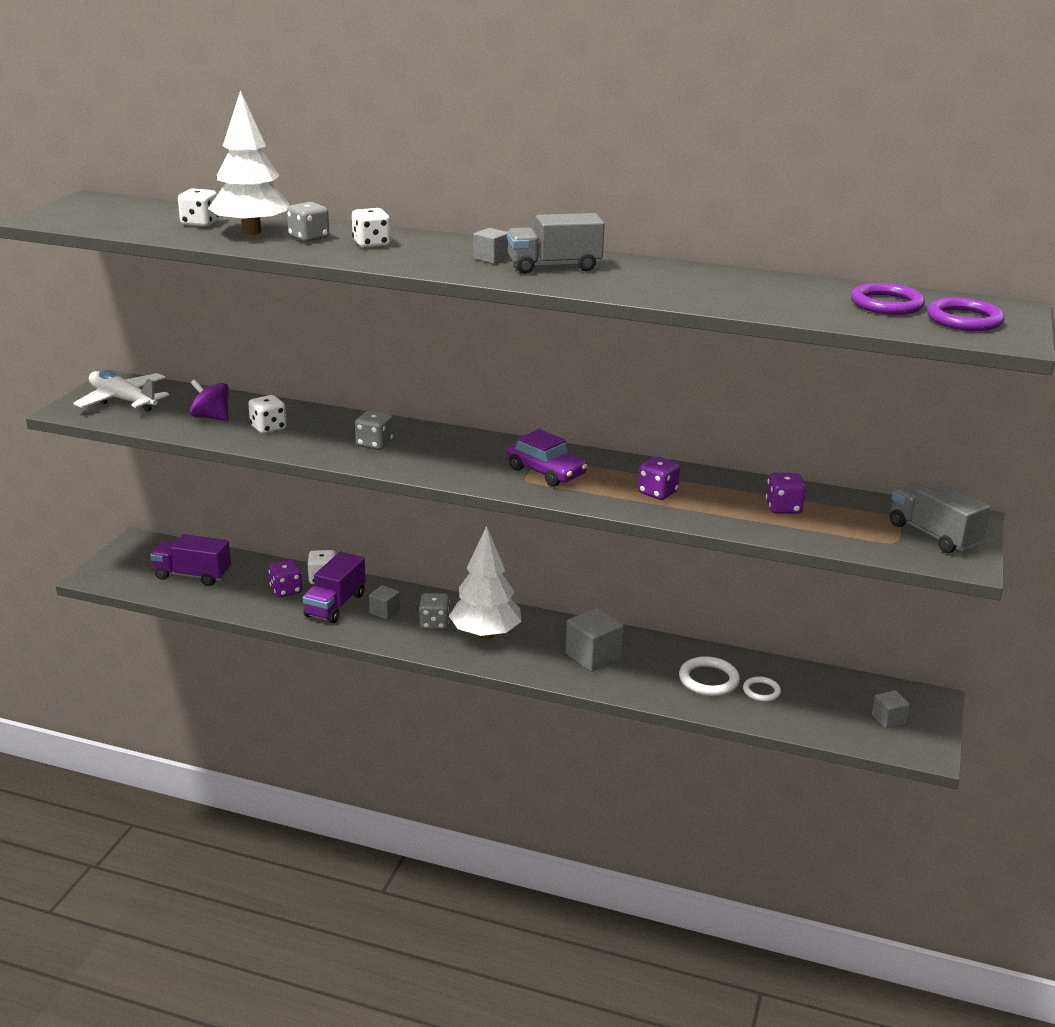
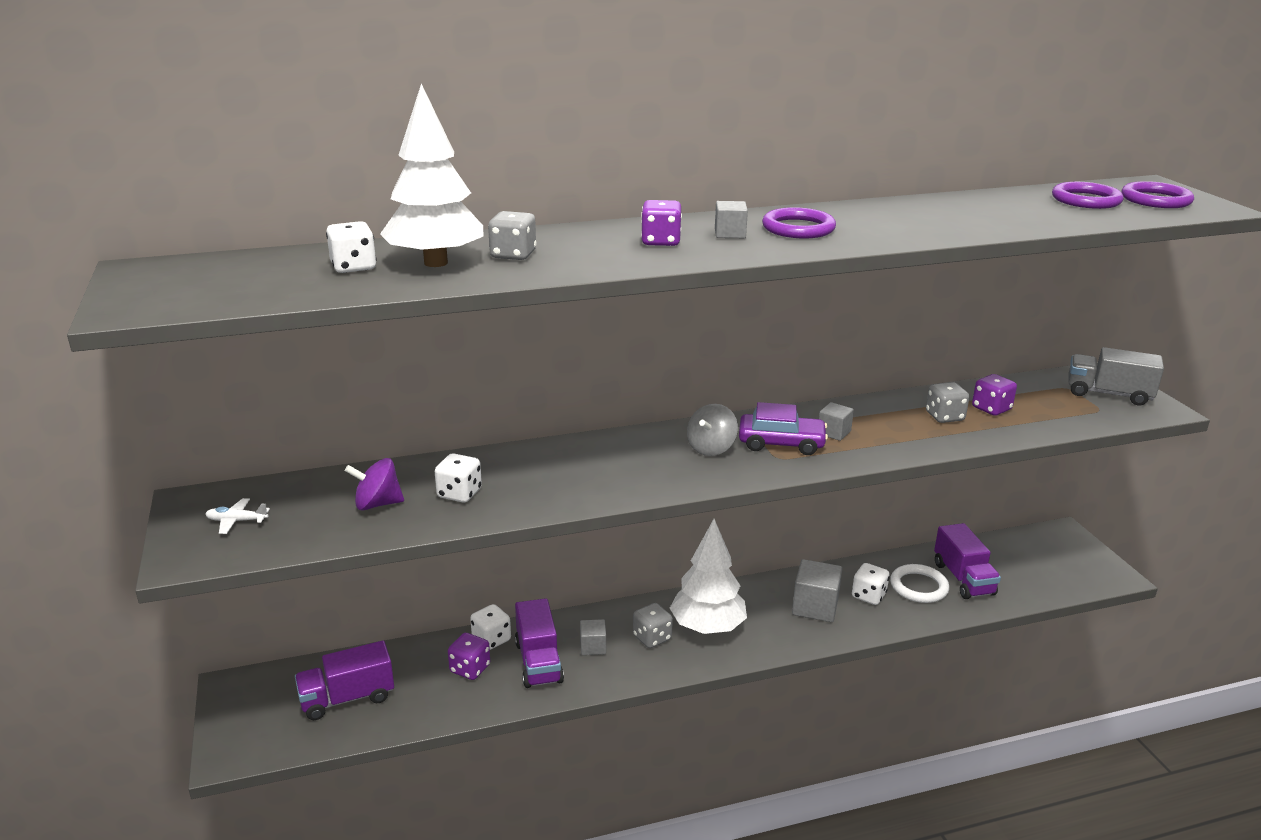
camera: 35 degrees left, 0 degrees up
(123, 400) = (237, 521): white plane -> white plane, size x0.47
(371, 244) = (590, 246): white dice -> white dice (868, 596)
(374, 444) = (592, 472): grey dice -> grey dice (944, 416)
(485, 458) = (711, 448): none -> grey spinning top
(554, 267) = (798, 228): grey truck -> purple ring
(657, 493) = (891, 430): purple dice -> purple dice (661, 242)
(761, 691) = (963, 579): white ring -> purple truck
(888, 719) = (1063, 561): grey cube -> grey cube (834, 432)

